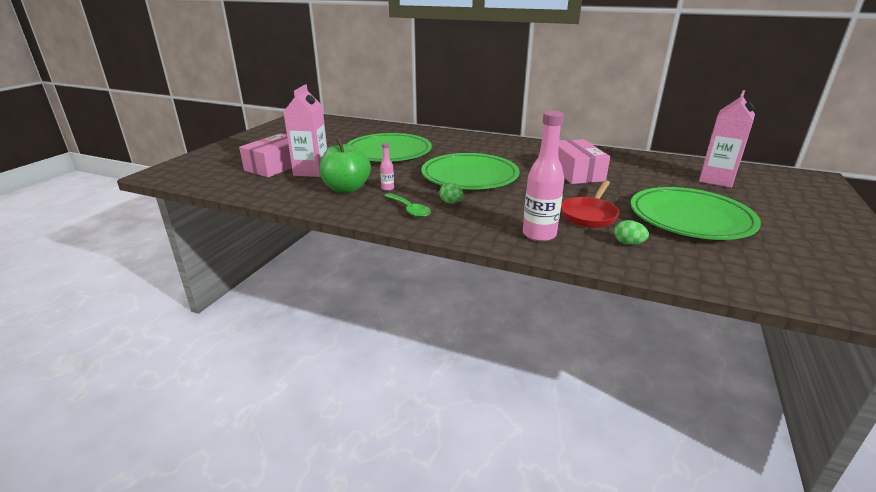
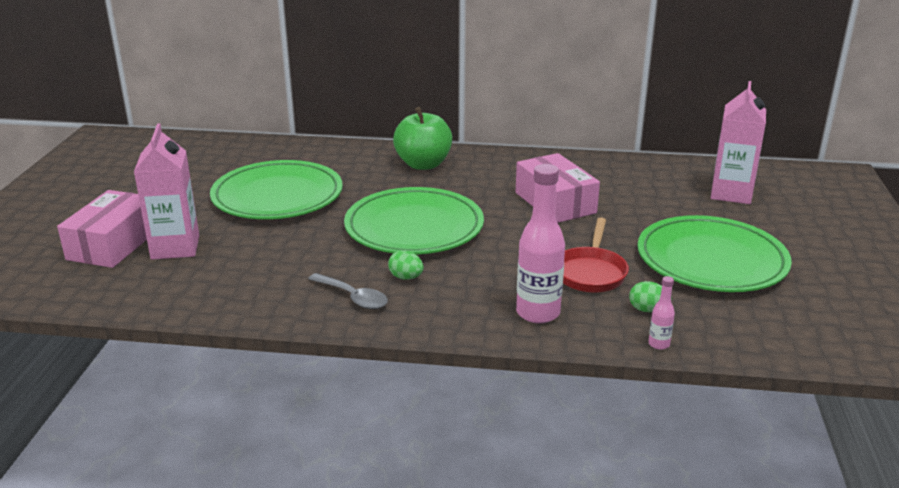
camera: 15 degrees left, 0 degrees up
(346, 188) = (245, 272): green apple -> green apple (423, 164)
(387, 188) = (306, 264): pink bottle -> pink bottle (659, 344)
(409, 210) = (353, 297): green spoon -> grey spoon

